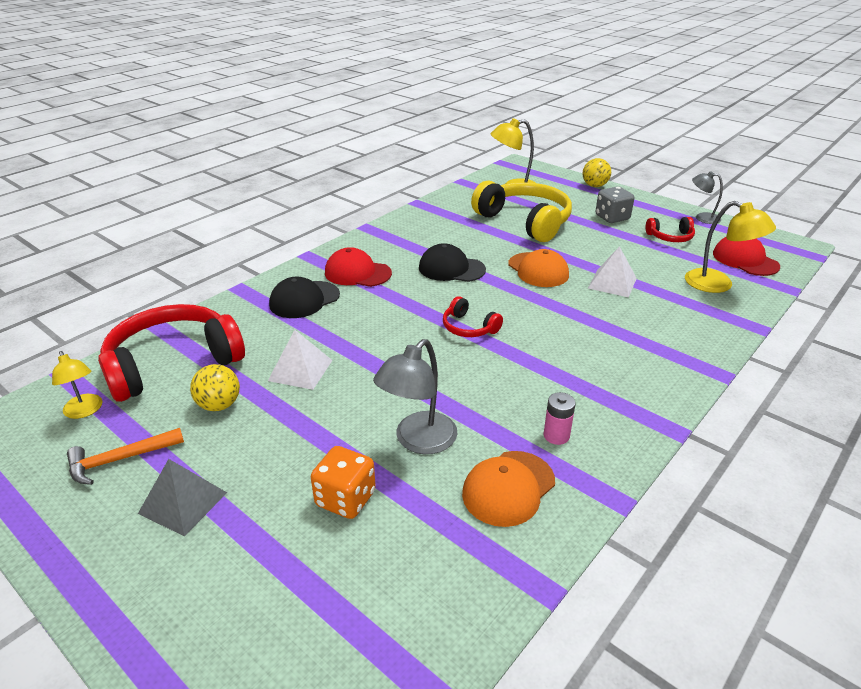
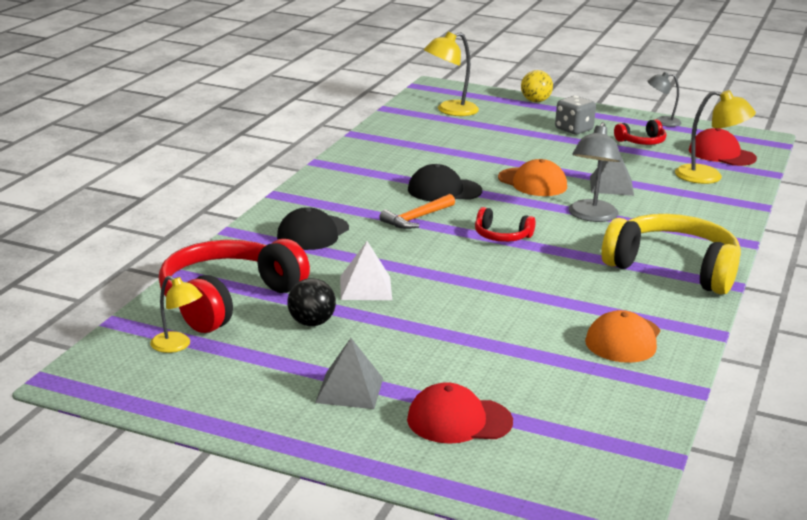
camera: 20 degrees left, 10 degrees down
(120, 460) = (256, 373): orange hammer -> orange hammer (417, 218)
(219, 405) = (311, 323): yellow ball -> black ball
(345, 499) = (493, 366): orange dice -> none
(357, 273) = (348, 204): red cap -> red cap (458, 420)
(418, 441) = (523, 321): grey lamp -> grey lamp (591, 216)
(525, 221) = (487, 141): yellow headphones -> yellow headphones (673, 268)
(556, 435) = (638, 301): pink battery -> none
(612, 283) = (611, 185): white pyramid -> grey pyramid

